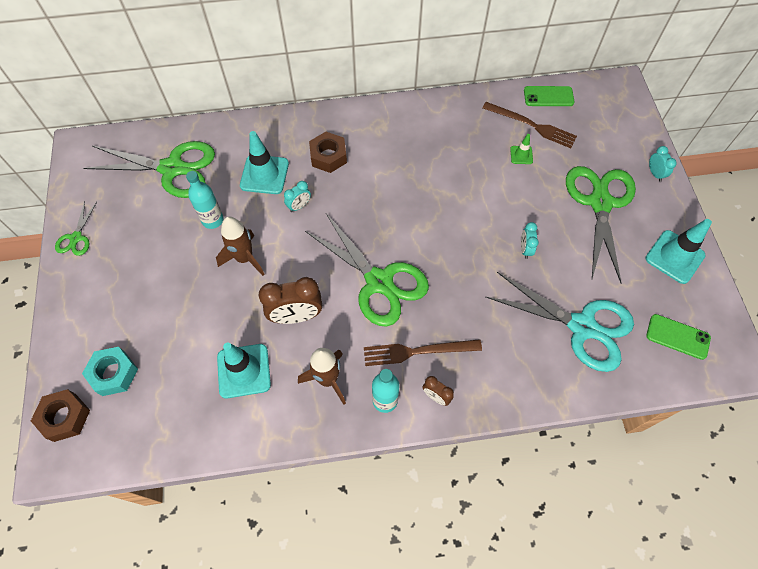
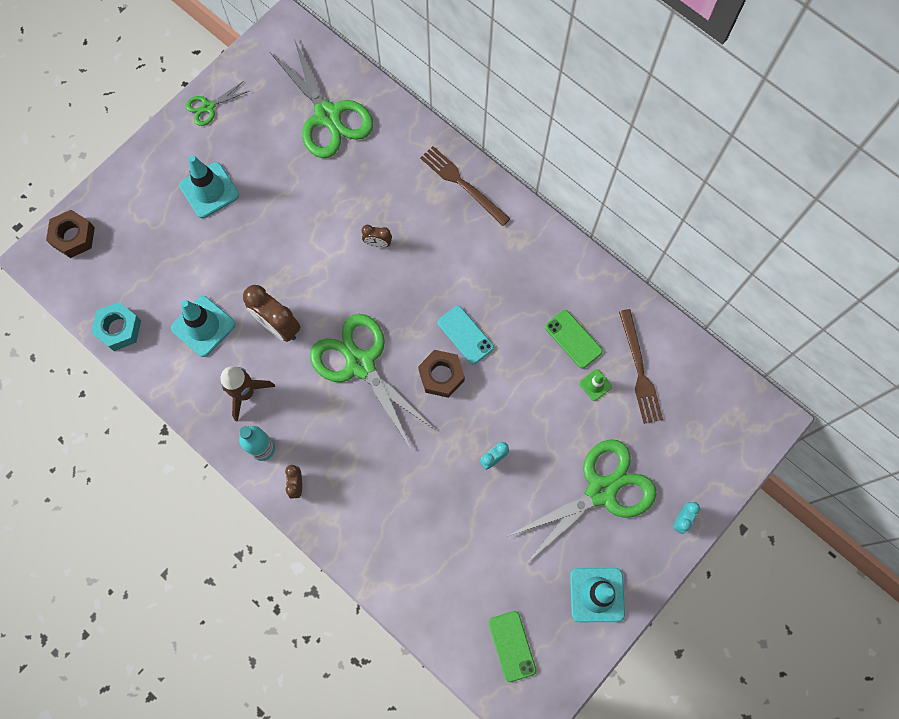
camera: 50 degrees right, 10 degrees up
(114, 373) = (128, 238): turquoise nut -> turquoise nut (119, 329)
(213, 220) = (308, 190): turquoise bottle -> none
(244, 258) = (294, 244): brown rocket -> none
(264, 174) = (384, 190): turquoise traffic cone -> turquoise traffic cone (209, 190)
(299, 206) = (378, 243): turquoise clock -> brown clock
(328, 156) = (447, 225): brown nut -> brown nut (441, 375)
(379, 282) = (360, 364): green scissors -> green scissors turned 135 degrees clockwise
(417, 351) = (323, 441): brown fork -> brown fork (462, 184)
(418, 202) = (465, 335): none -> turquoise phone
(548, 96) = (690, 361): green phone -> green phone (573, 339)
(582, 327) = (454, 558): turquoise scissors -> none

